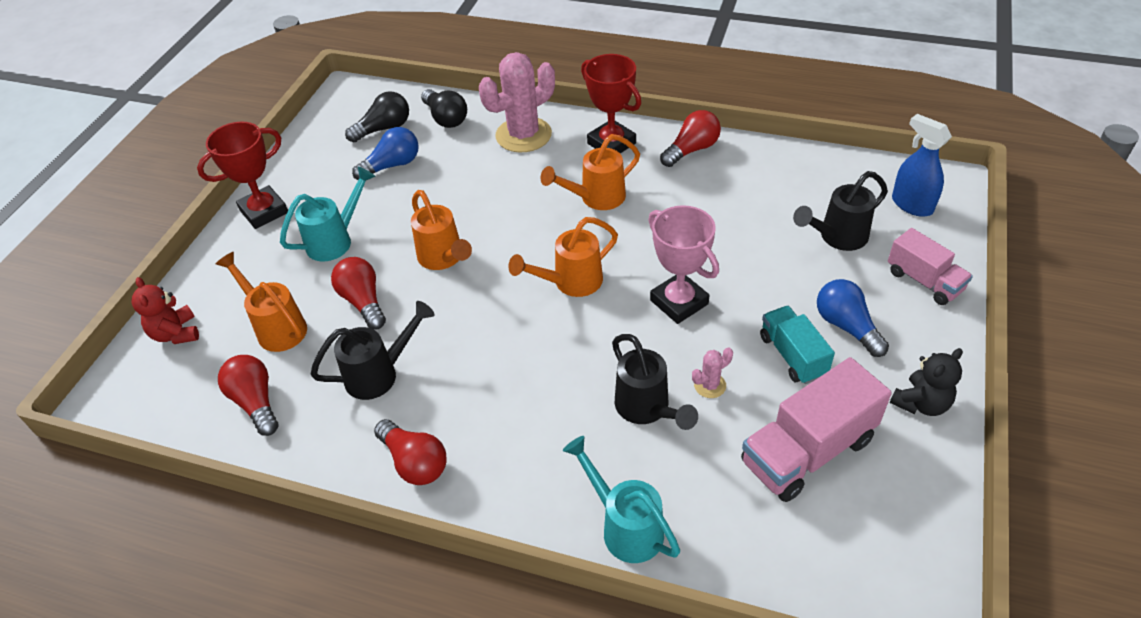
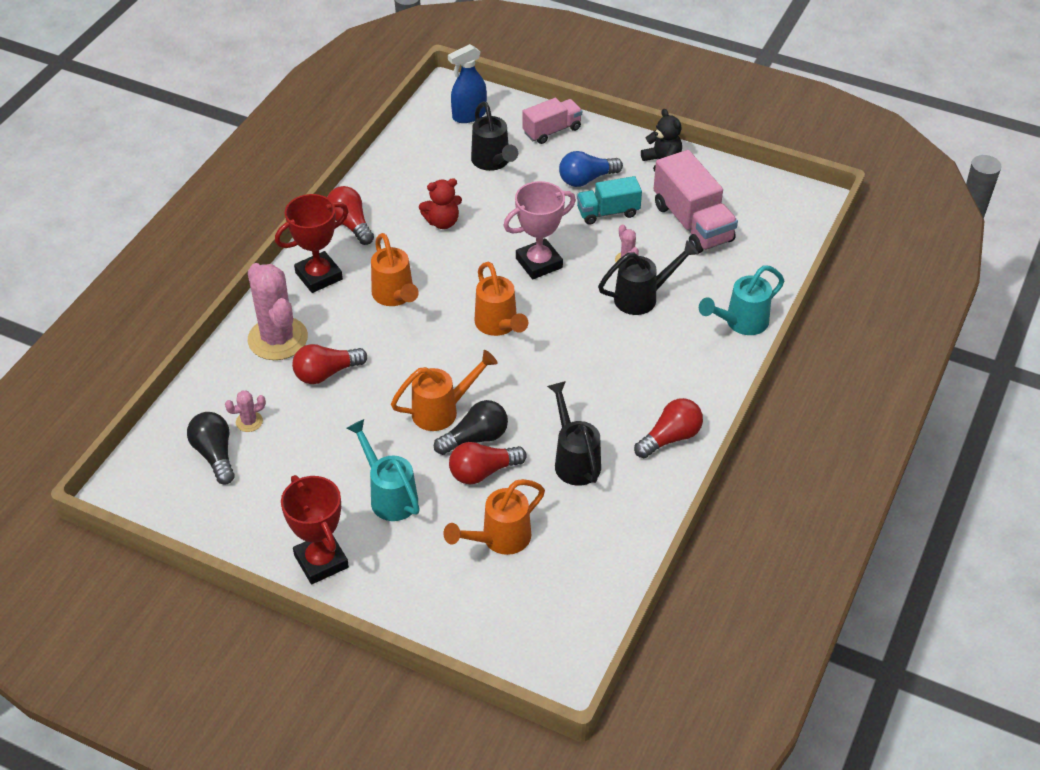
camera: 85 degrees left, 0 degrees up
(176, 333) = (487, 624): red teddy bear -> red teddy bear (442, 222)
(256, 402) = (589, 550): red light bulb -> red light bulb (326, 373)
(392, 165) = (285, 448): blue light bulb -> none
(421, 139) = (249, 422): none -> pink cactus
(446, 118) = (220, 400): black light bulb -> black light bulb (475, 438)

